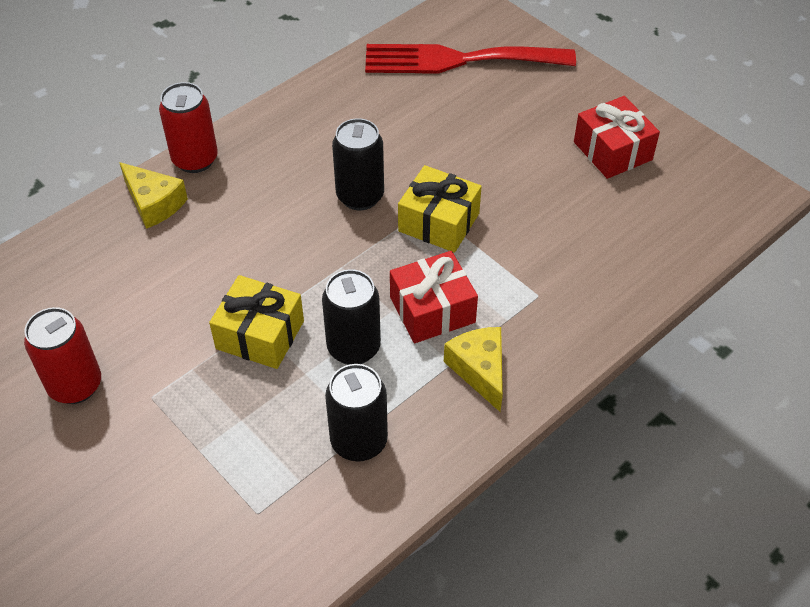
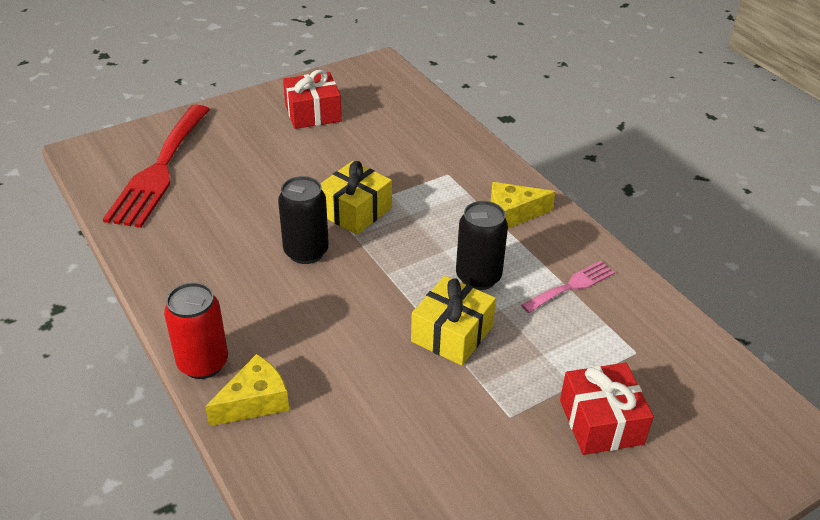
camera: 80 degrees left, 10 degrees down
(75, 385) = (487, 477): red can -> none
(359, 441) = (571, 286): black can -> pink fork
(432, 310) = (448, 228): red gift -> red gift (601, 422)

